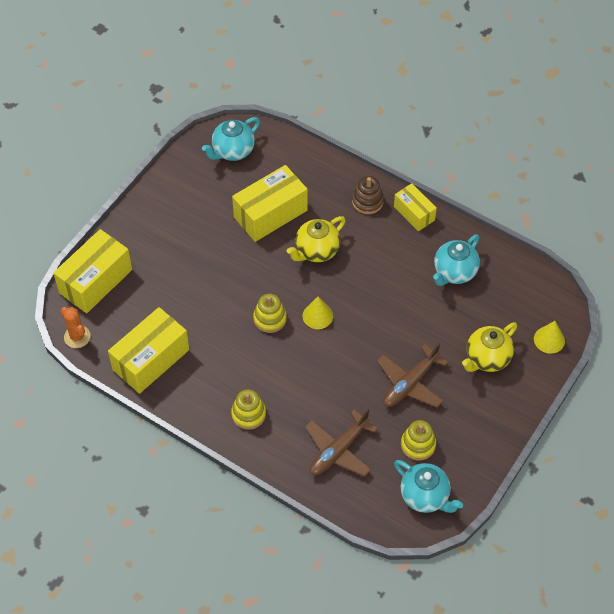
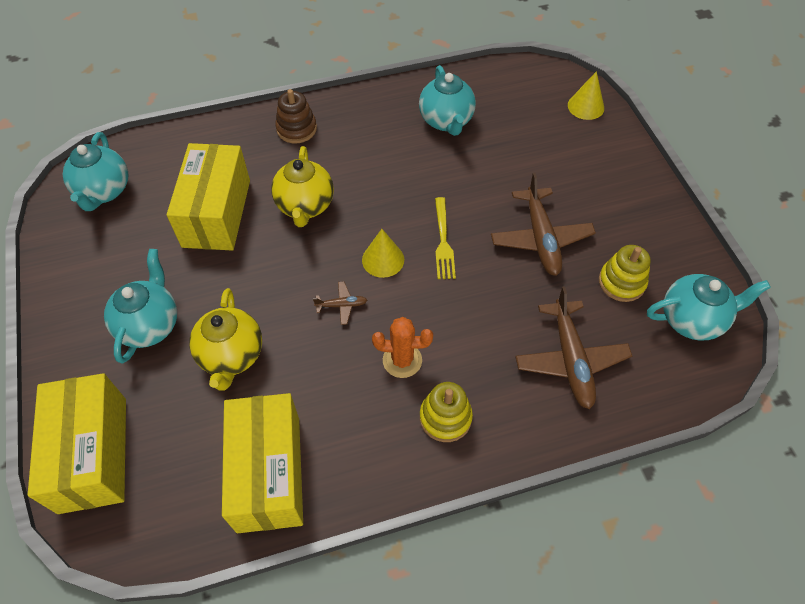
camera: 50 degrees left, 0 degrees up
(77, 337) = (144, 541): orange cactus -> orange cactus (402, 360)
(178, 244) = (150, 325): none -> turquoise teapot
(270, 319) = (342, 305): yellow stacking toy -> brown plane
(359, 336) = (443, 241): none -> yellow fork
(414, 213) = (350, 106): yellow box -> none
(487, 358) = (566, 161): yellow teapot -> yellow teapot (231, 356)

